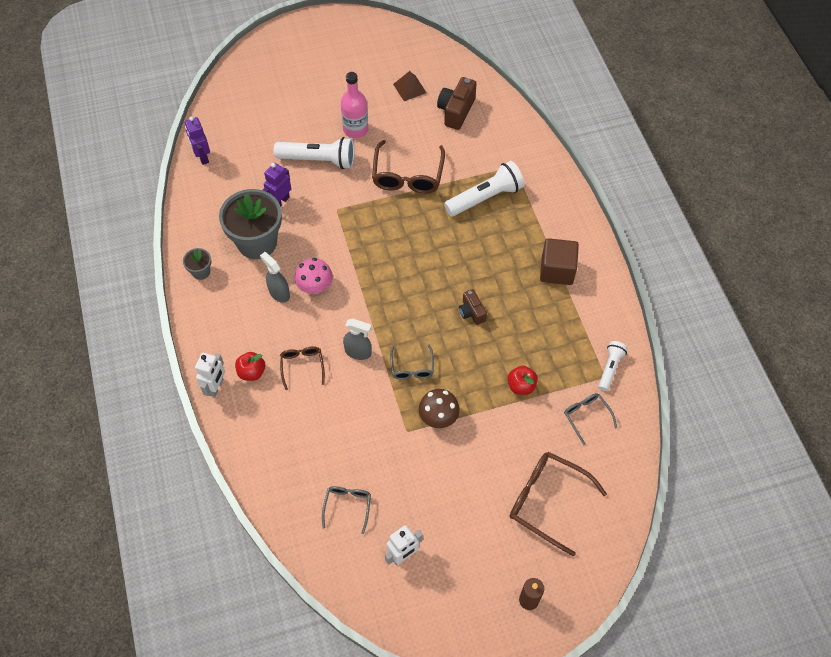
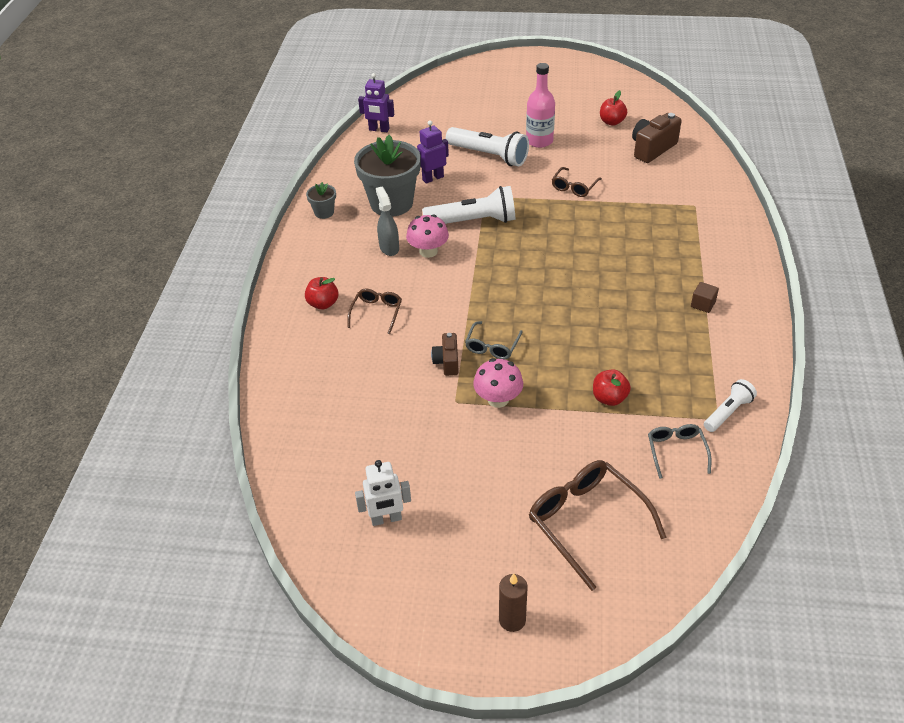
camera: 25 degrees right, 15 degrees down
(202, 157) = (379, 129): purple robot -> purple robot turned 75 degrees counterclockwise
(216, 387) = (280, 306): white robot -> none
(347, 506) = (351, 451): grey glasses -> none
(358, 352) = (441, 317): grey spray bottle -> none
(408, 175) = (574, 187): brown glasses -> brown glasses, size x0.55
(409, 88) = (612, 122): brown pyramid -> red apple
(438, 417) = (498, 399): brown mushroom -> pink mushroom
(471, 312) = (584, 316): brown camera -> brown camera (447, 362)
(485, 197) = (649, 223): white flashlight -> white flashlight (473, 221)
(557, 270) = (703, 304): brown cube -> brown cube, size x0.50

